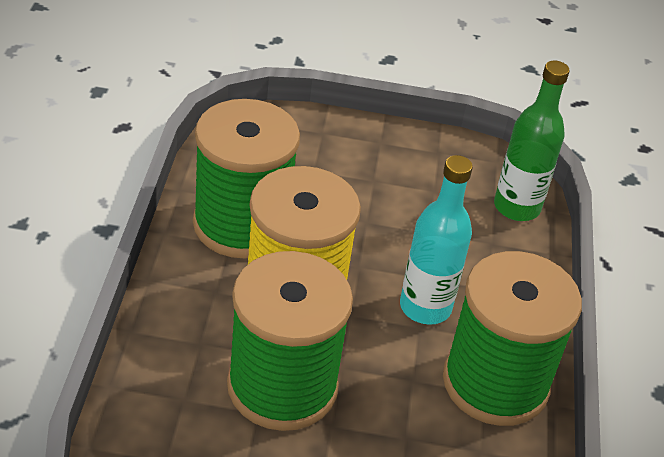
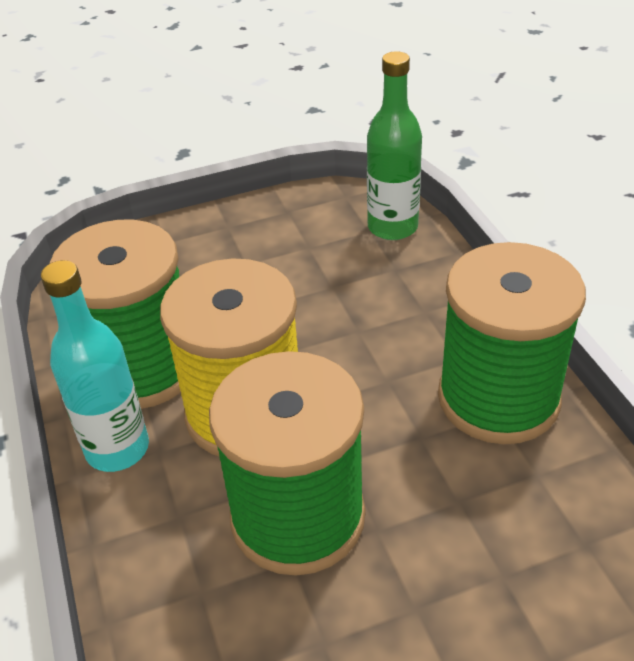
camera: 20 degrees left, 0 degrees up
(425, 307) = (380, 359): turquoise bottle -> turquoise bottle (117, 449)

